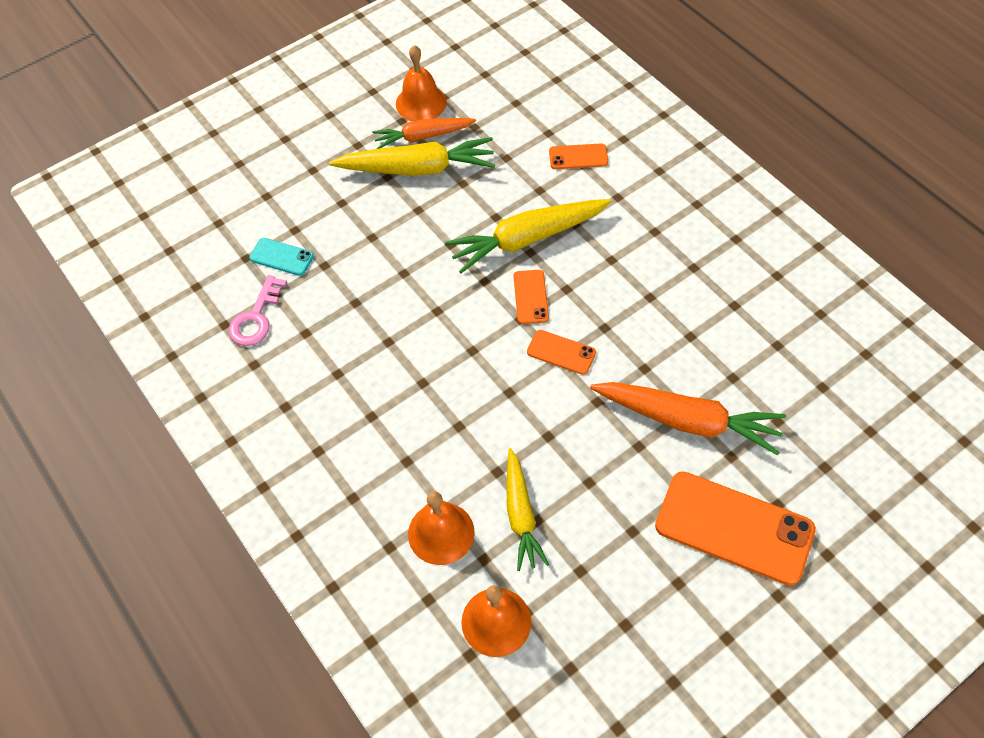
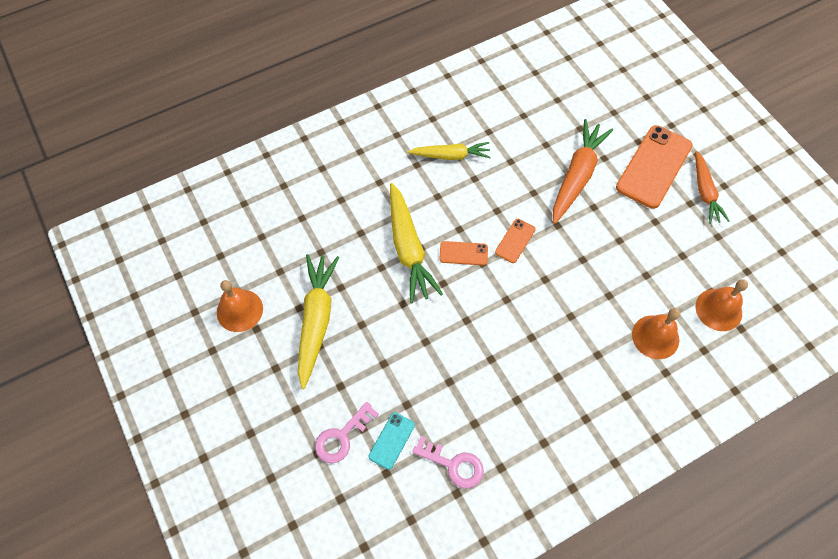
camera: 85 degrees left, 5 degrees up
(284, 213) = (342, 437): none -> pink key
(423, 137) = (281, 312): orange carrot -> orange carrot (705, 192)
(521, 515) = (642, 284): yellow carrot -> yellow carrot (451, 155)
(578, 157) = (333, 201): orange phone -> none

